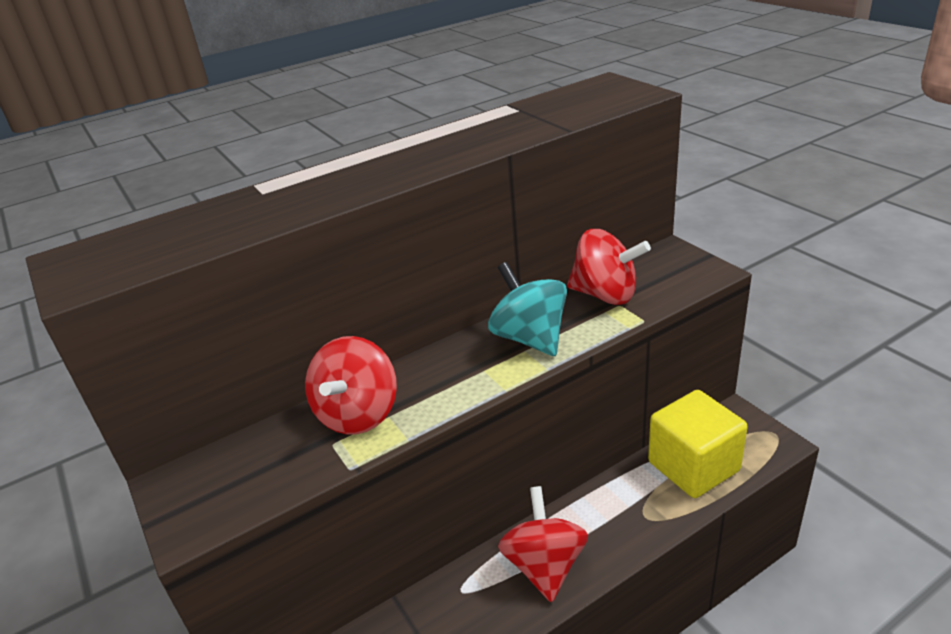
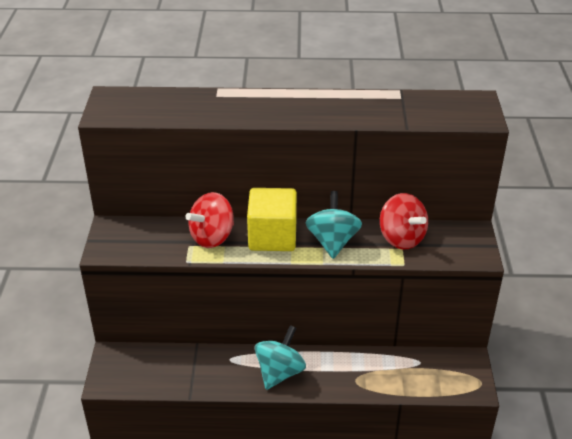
camera: 30 degrees right, 5 degrees up
(544, 566) = (280, 372): red spinning top -> turquoise spinning top
(693, 466) = (411, 372): yellow cube -> yellow cube (272, 237)

